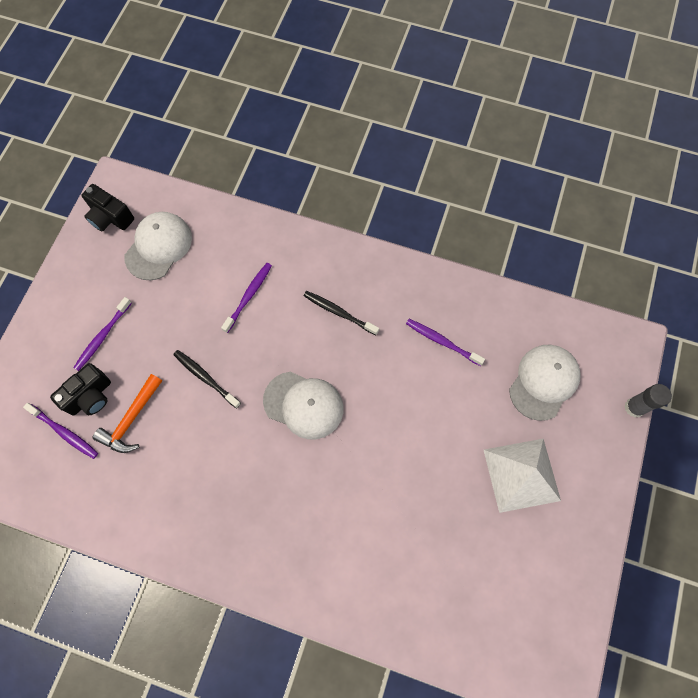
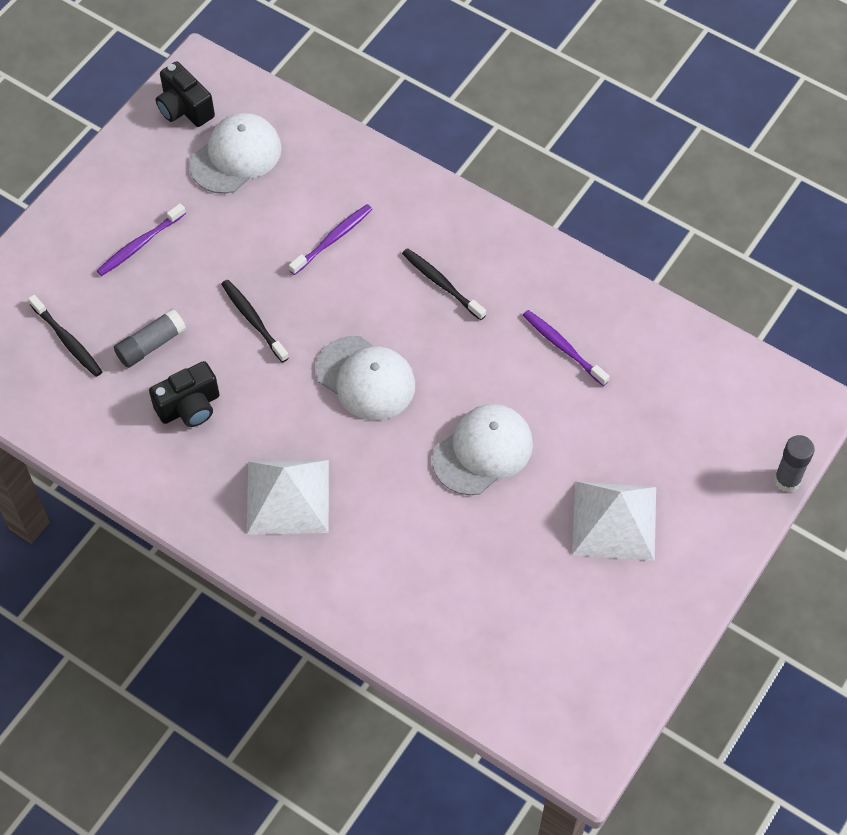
camera: 15 degrees right, 10 degrees down
(64, 432) = (67, 341): purple toothbrush -> black toothbrush
(90, 396) = (108, 308): black camera -> black camera (189, 407)
(131, 419) = (151, 345): orange hammer -> grey glue stick
(270, 522) = (287, 496): none -> white pyramid
(544, 382) = (679, 424): white cap -> white cap (483, 451)

